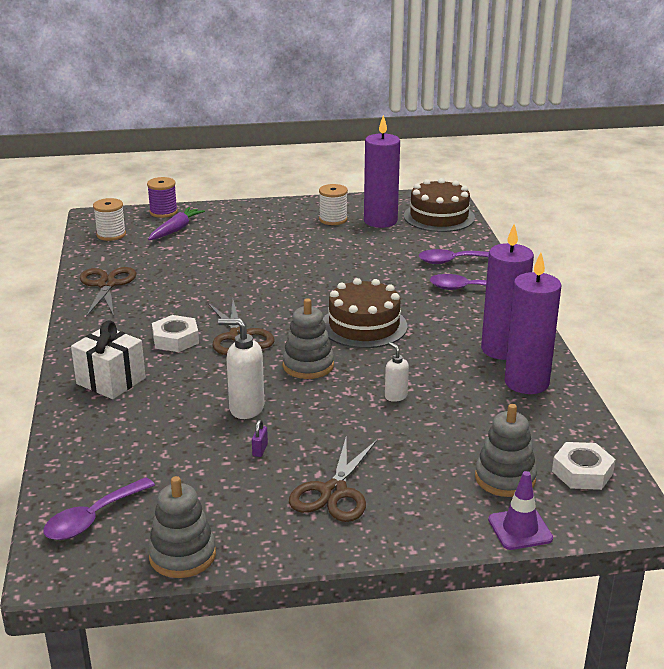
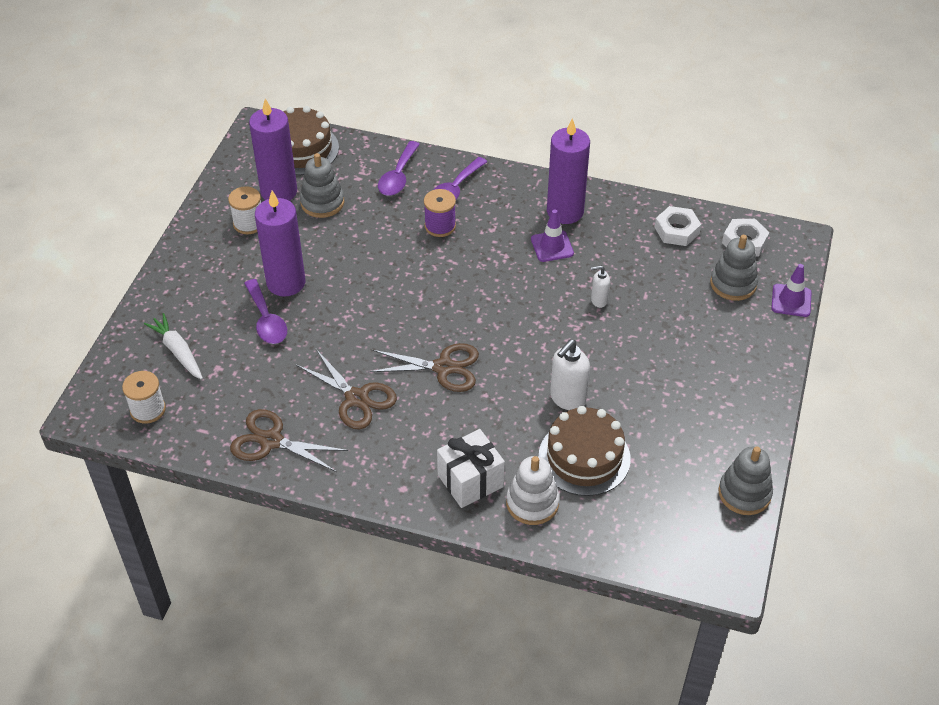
camera: 65 degrees left, 20 degrees up
(92, 518) = (675, 539): purple spoon -> purple spoon (266, 320)
(100, 419) = (532, 503): none -> white stacking toy
(163, 212) = (122, 350): purple spool -> purple spool (440, 226)
(175, 339) = (421, 414): white nut -> white nut (676, 230)
(176, 230) = (178, 351): purple carrot -> white carrot
(260, 450) = (632, 408): purple padlock -> none
(308, 365) = (521, 337): grey stacking toy -> grey stacking toy (322, 202)
(333, 492) = (707, 382): brown scissors -> brown scissors (356, 398)
(364, 326) = (477, 278): brown cake -> brown cake (584, 457)
(445, 353) = (552, 246): none -> purple traffic cone
(526, 382) = (620, 219): purple candle -> purple candle (286, 282)

